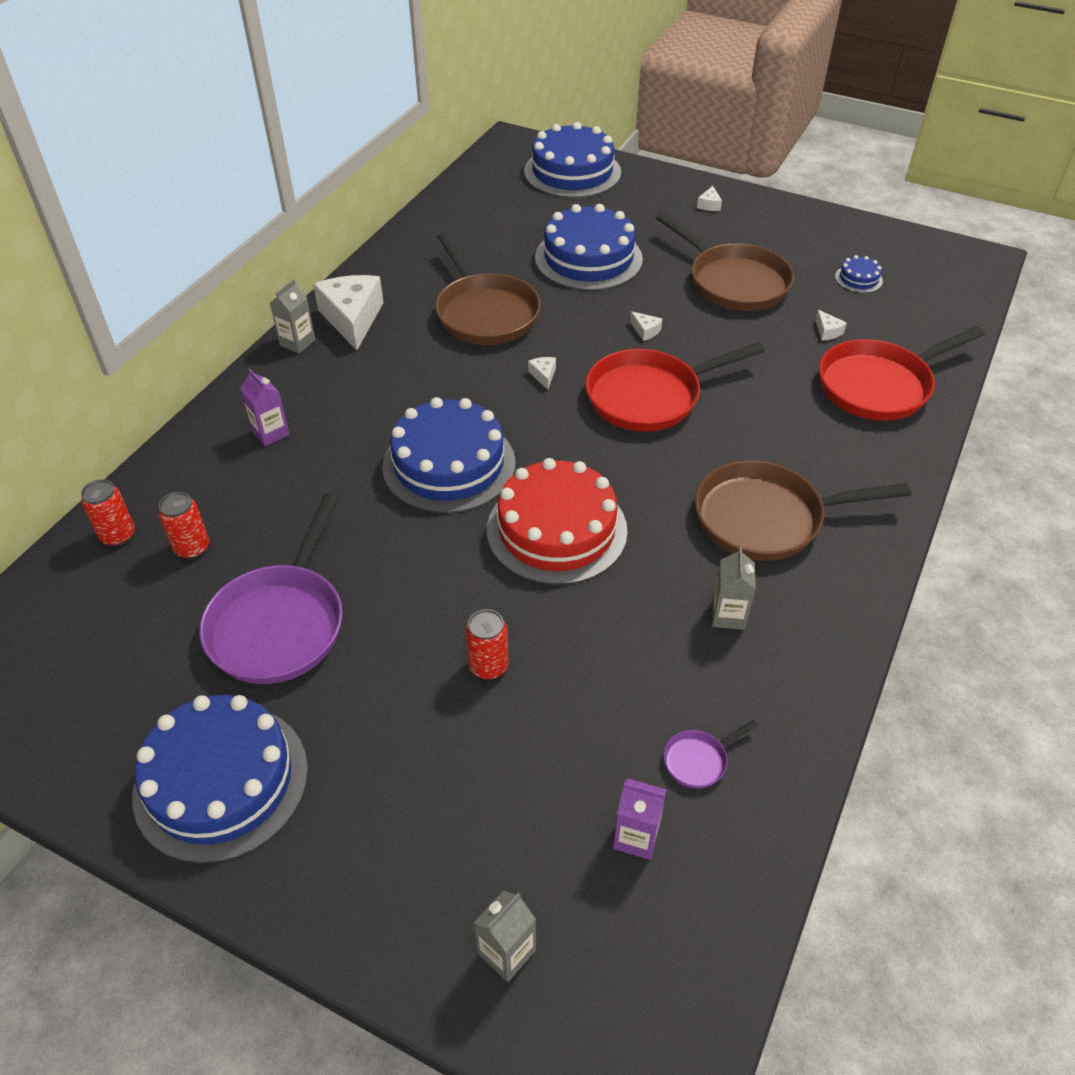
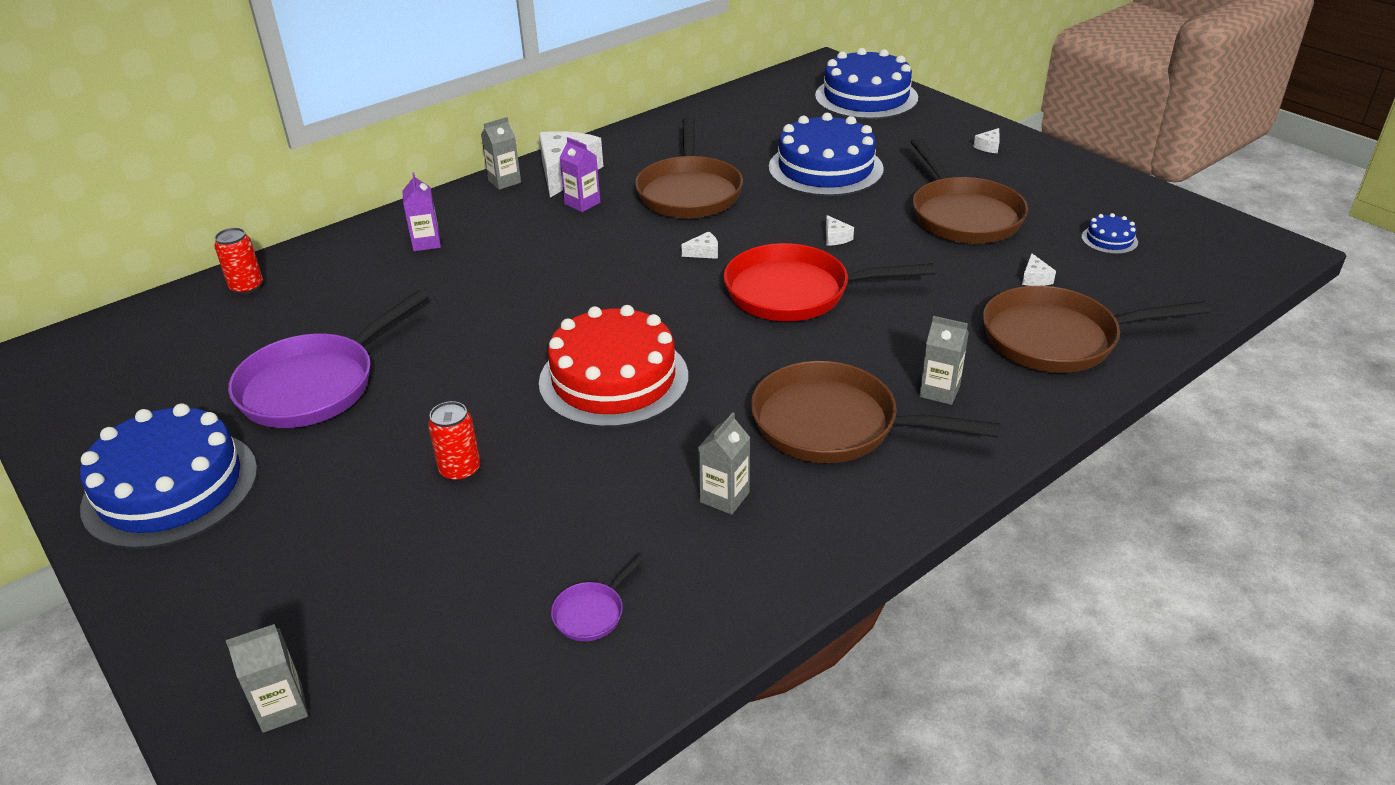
camera: 25 degrees right, 10 degrees down
(192, 548) = (294, 311): red can -> none
(449, 464) = (558, 302): blue cake -> none
(543, 375) = (704, 252): white cheese -> white cheese turned 60 degrees clockwise
(636, 837) = (477, 657): purple carton -> purple carton (582, 203)
(698, 760) = (591, 613): purple pan -> purple pan turned 45 degrees counterclockwise
(825, 461) = (939, 391): none -> grey carton
(879, 386) = (1057, 339): red pan -> brown pan

